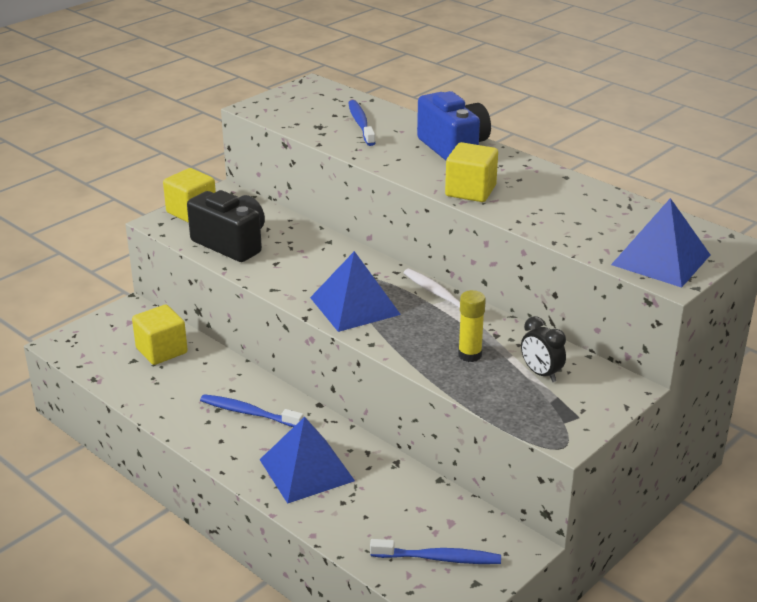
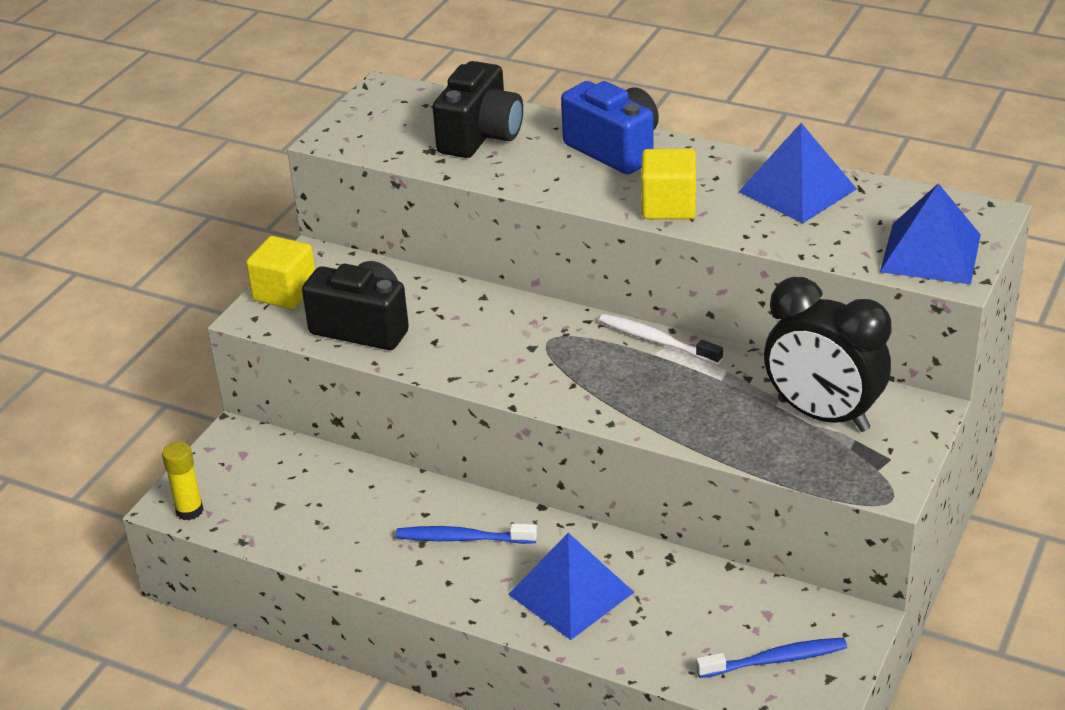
camera: 15 degrees left, 5 degrees up
(161, 351) = (308, 483): yellow cube -> none
(355, 306) = (564, 378): blue pyramid -> blue pyramid (797, 190)
(360, 124) = (480, 136): blue toothbrush -> black camera
(470, 355) = (731, 411): yellow glue stick -> yellow glue stick (189, 511)
(541, 373) = (823, 415): black clock -> black clock, size x2.12

